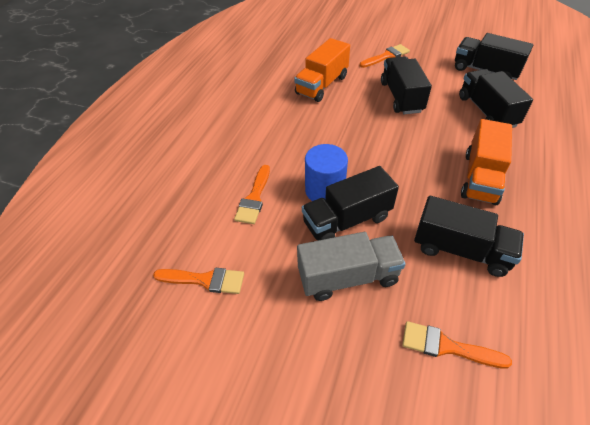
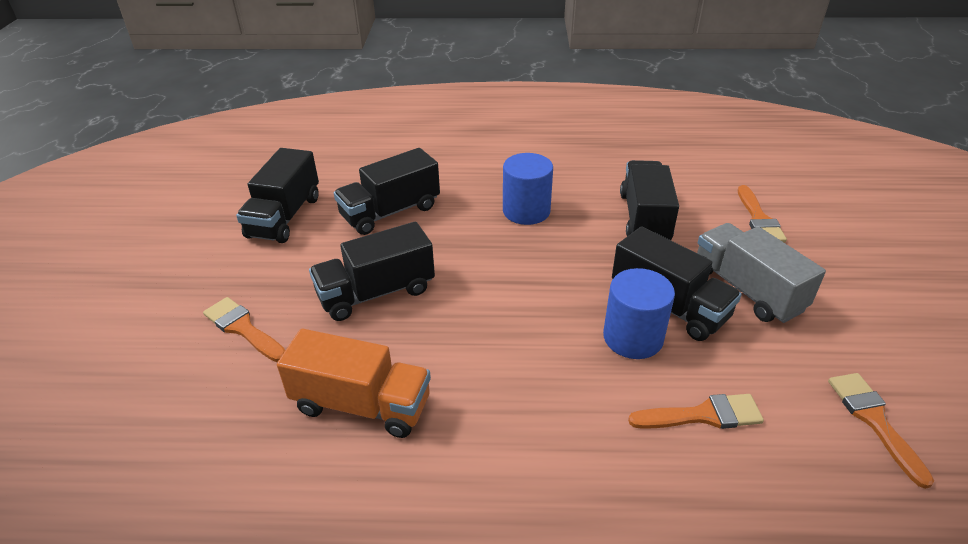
camera: 110 degrees left, 10 degrees down
(480, 178) = (526, 211): orange truck -> blue cylinder

